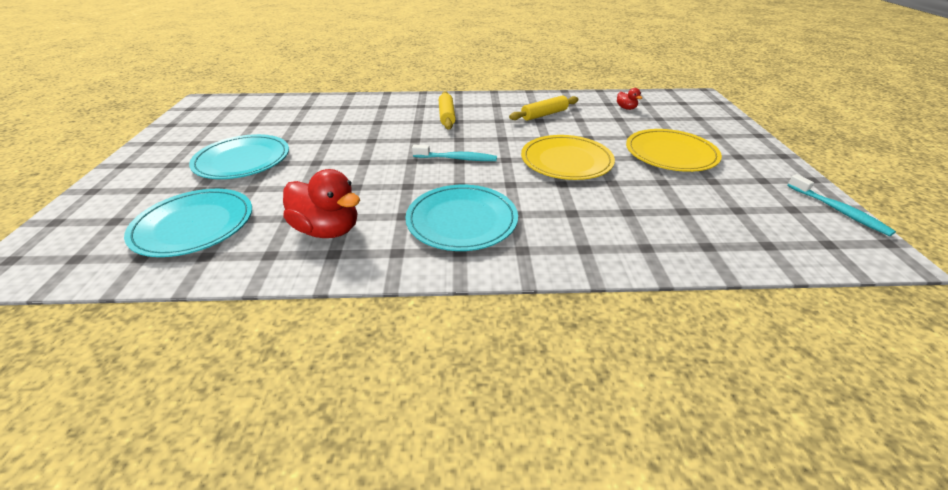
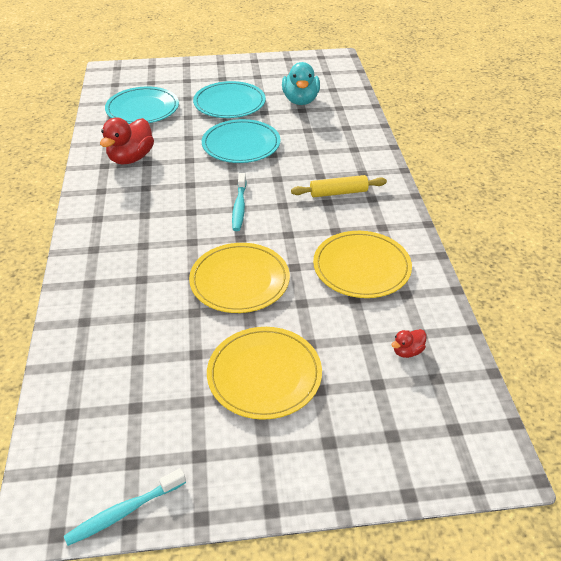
camera: 85 degrees right, 5 degrees up
(275, 122) = (300, 100): none -> turquoise duck
(462, 220) = (136, 217): turquoise plate -> turquoise plate (241, 144)
(544, 114) = (361, 267): yellow rolling pin -> yellow plate

